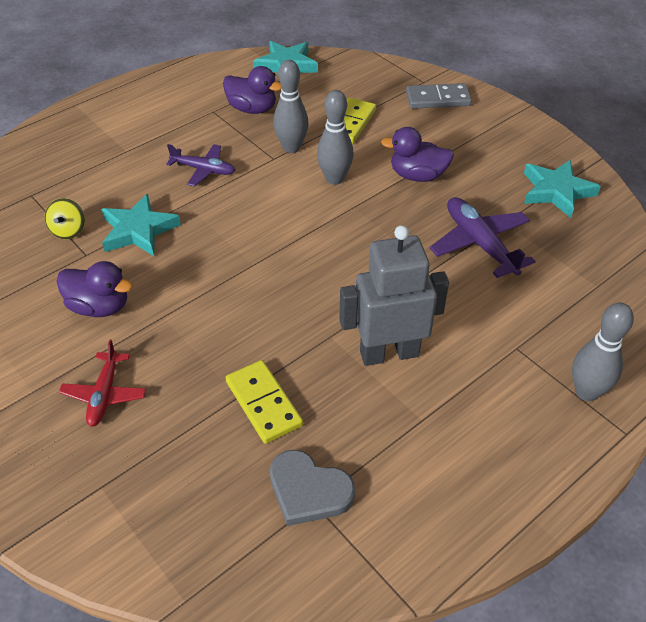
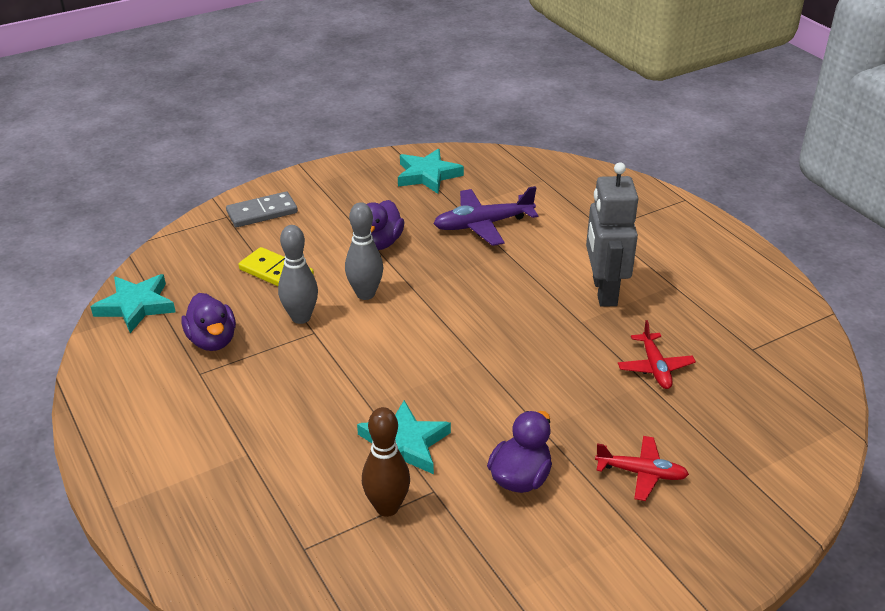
camera: 80 degrees left, 10 degrees down
(69, 230) = (387, 507): yellow spinning top -> brown bowling pin
(203, 170) = (313, 387): purple plane -> none
(252, 109) = (212, 340): purple duck -> purple duck turned 120 degrees clockwise
(264, 403) = (655, 367): yellow domino -> red plane
(308, 490) = (742, 350): grey heart -> none
(437, 99) = (262, 212): grey domino -> grey domino turned 60 degrees clockwise
(586, 392) = (648, 207): grey bowling pin -> none

